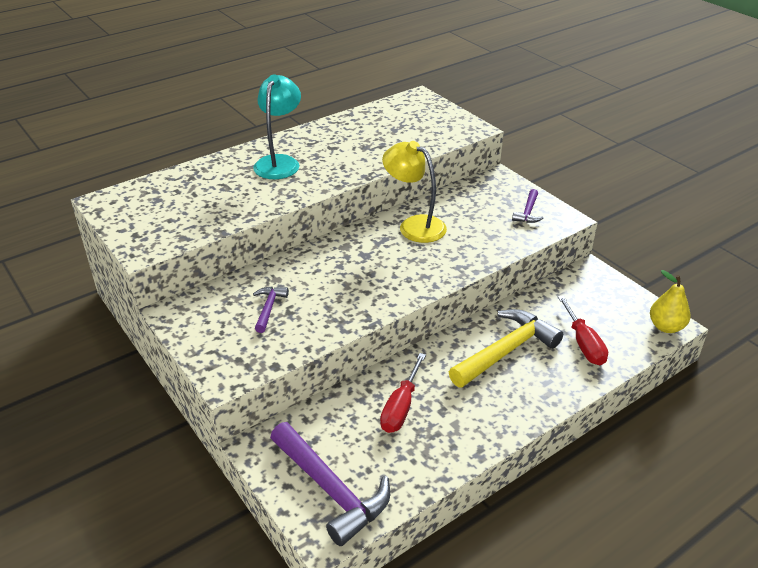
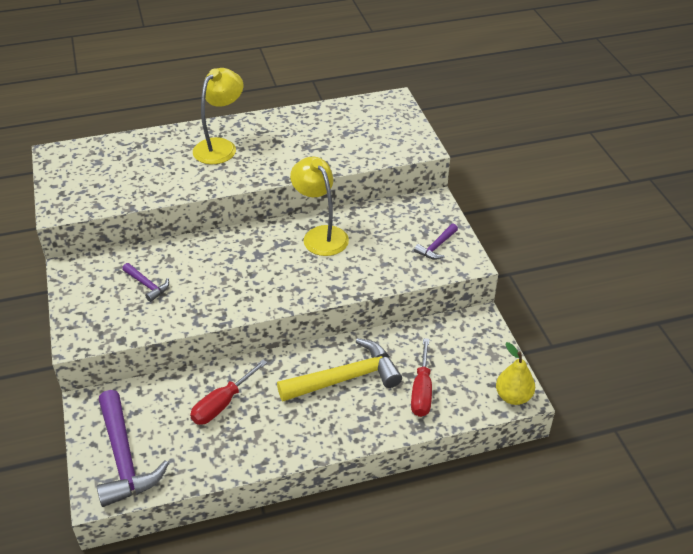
camera: 20 degrees right, 5 degrees up
(269, 308) = (147, 285): purple hammer -> purple hammer turned 105 degrees clockwise
(279, 162) = (220, 146): turquoise lamp -> yellow lamp

